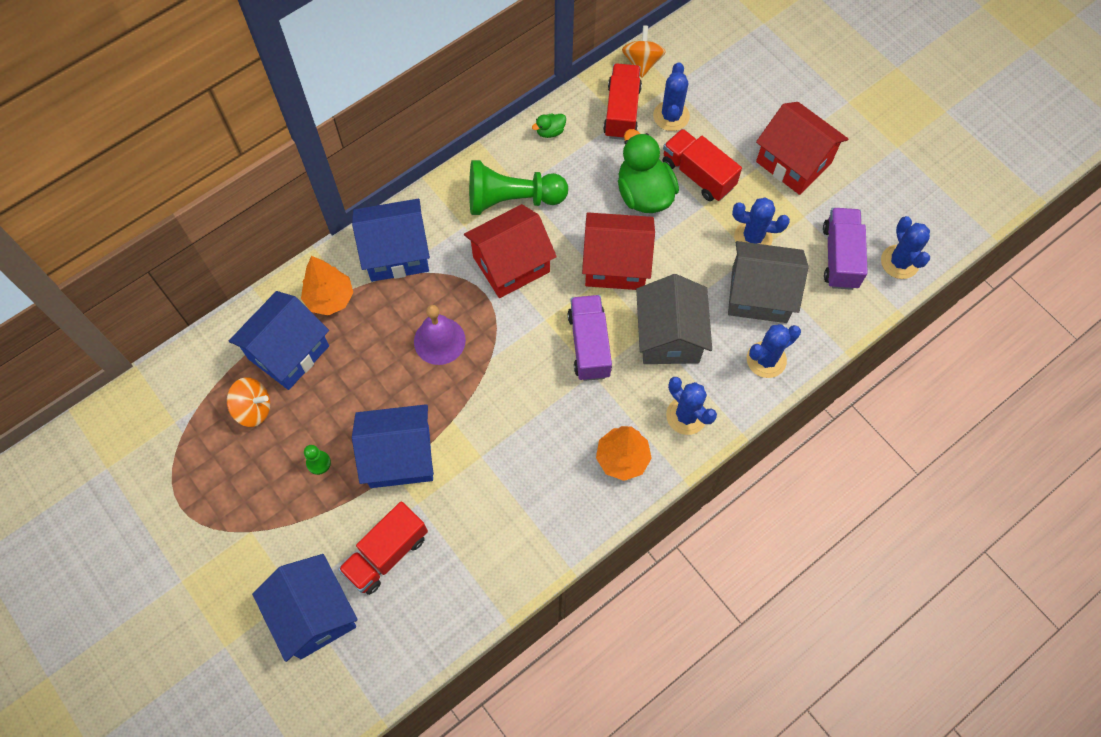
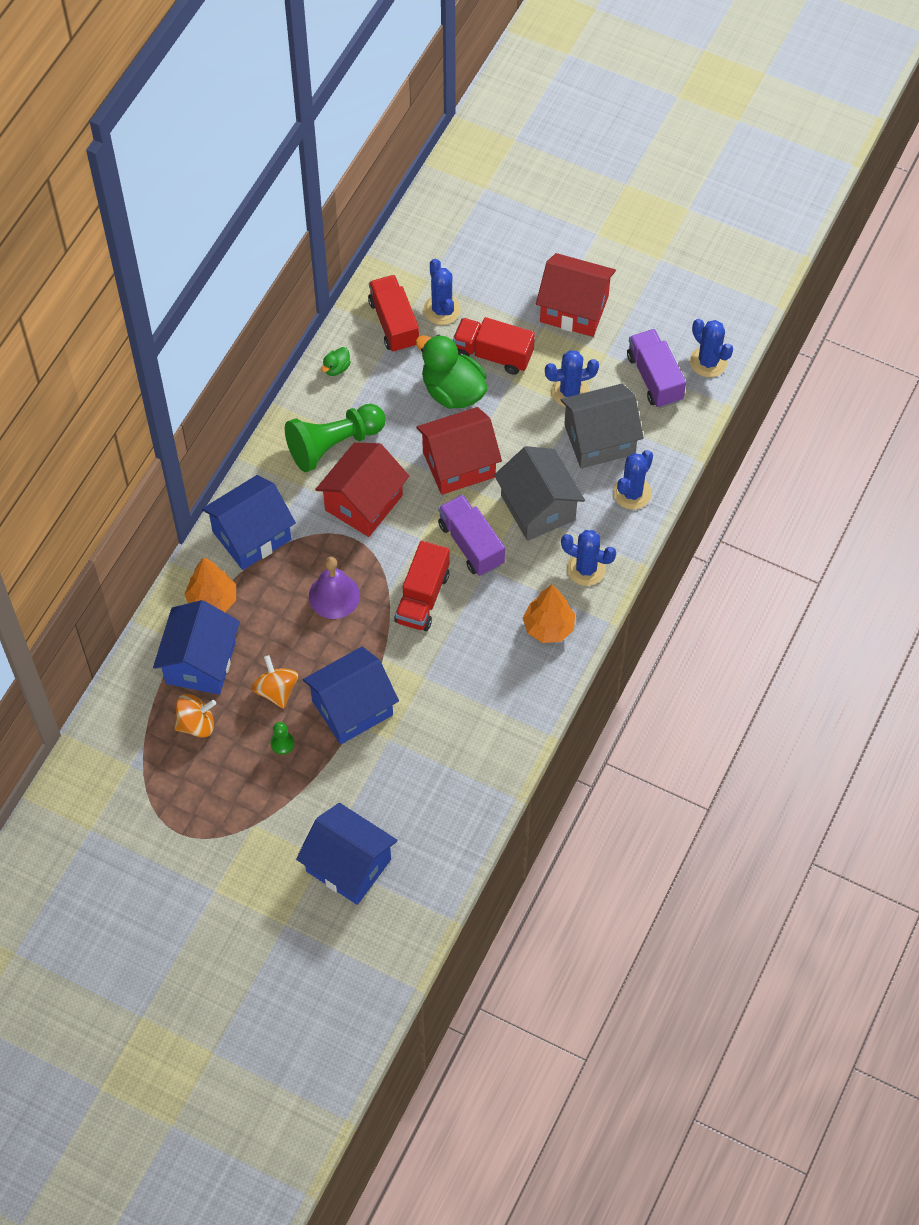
camera: 25 degrees left, 5 degrees down
(386, 554) = (385, 791): red truck -> red truck (422, 597)
(642, 62) = (389, 269): orange spinning top -> orange spinning top (276, 690)

